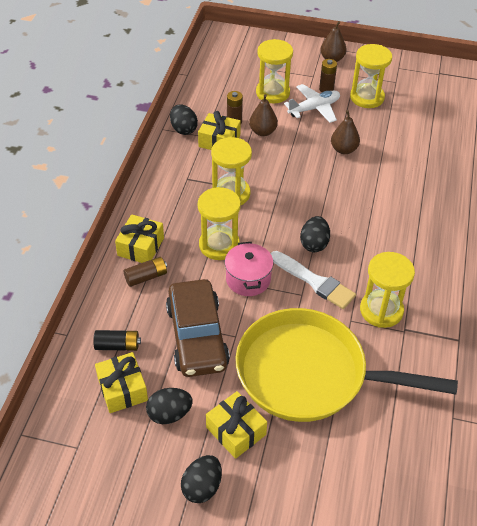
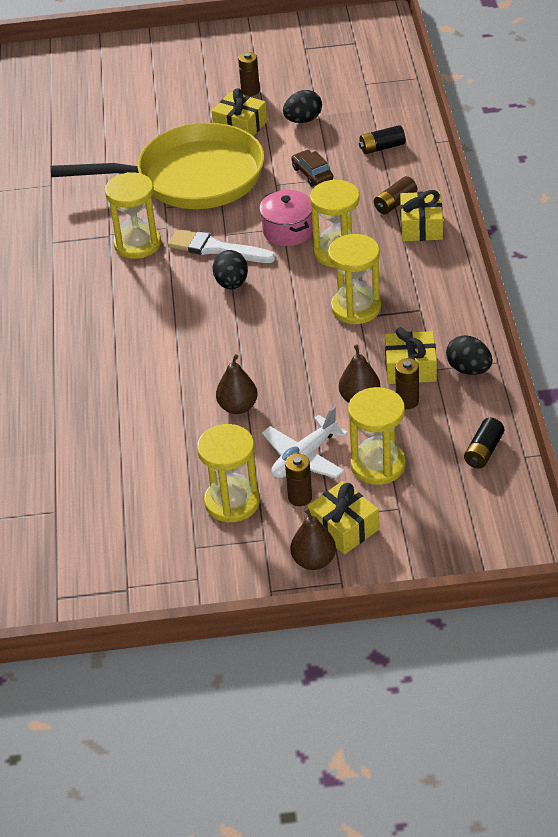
camera: 165 degrees right, 5 degrees down
(122, 389) = (355, 123): yellow gift -> yellow gift (344, 527)
(197, 336) = (312, 174): brown car -> brown car, size x0.47
(202, 487) = (250, 91): black egg -> brown battery
(208, 83) = (483, 451): none -> black battery

